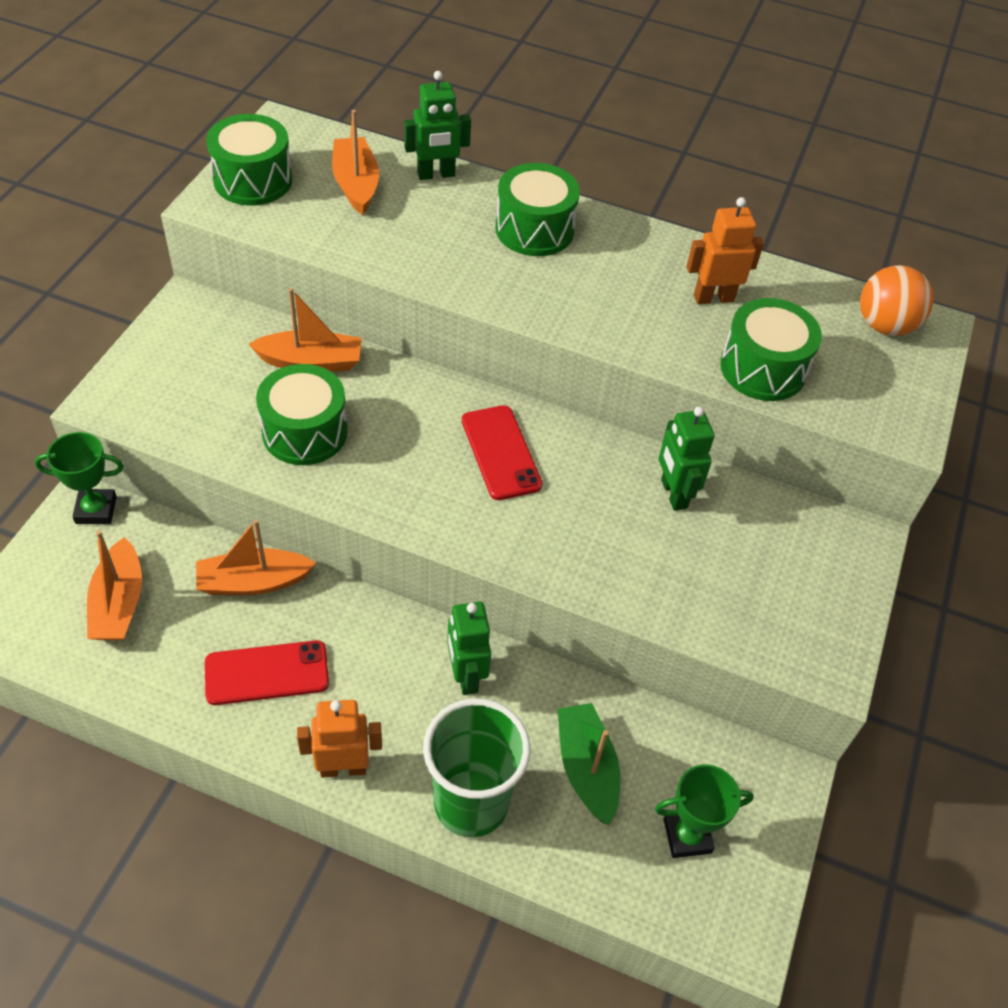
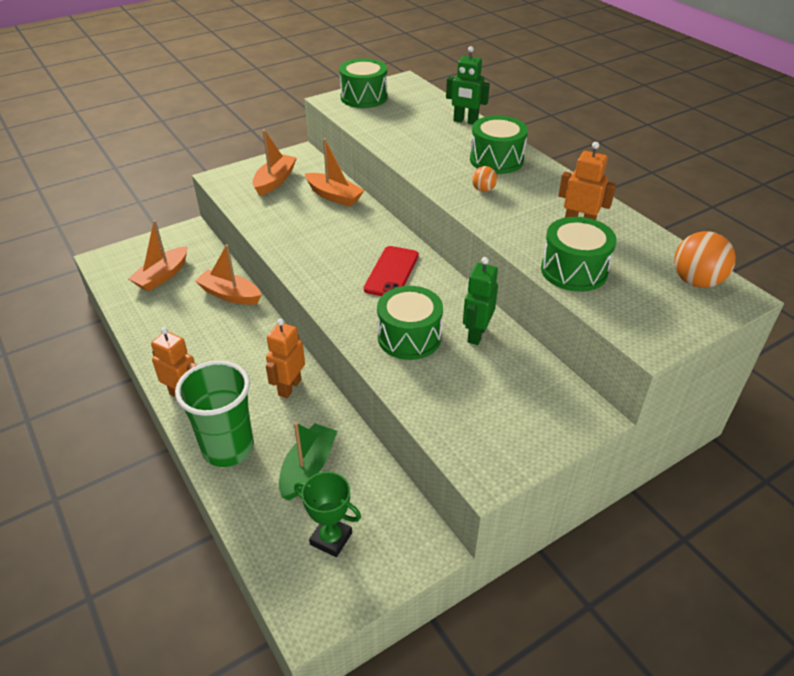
camera: 40 degrees right, 10 degrees down
(96, 510) = (193, 235): green trophy -> none
(267, 673) = (194, 336): red phone -> none
(304, 432) = (297, 223): green drum -> green drum (409, 337)
(356, 184) = (415, 113): orange boat -> orange boat (275, 181)
(465, 676) = (289, 387): green robot -> orange robot
(563, 288) = (483, 190): none -> orange ball

